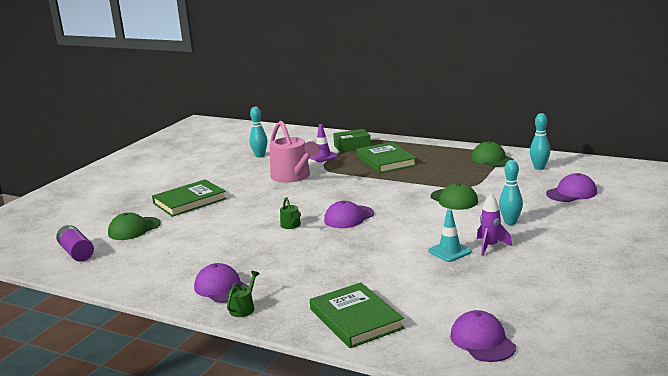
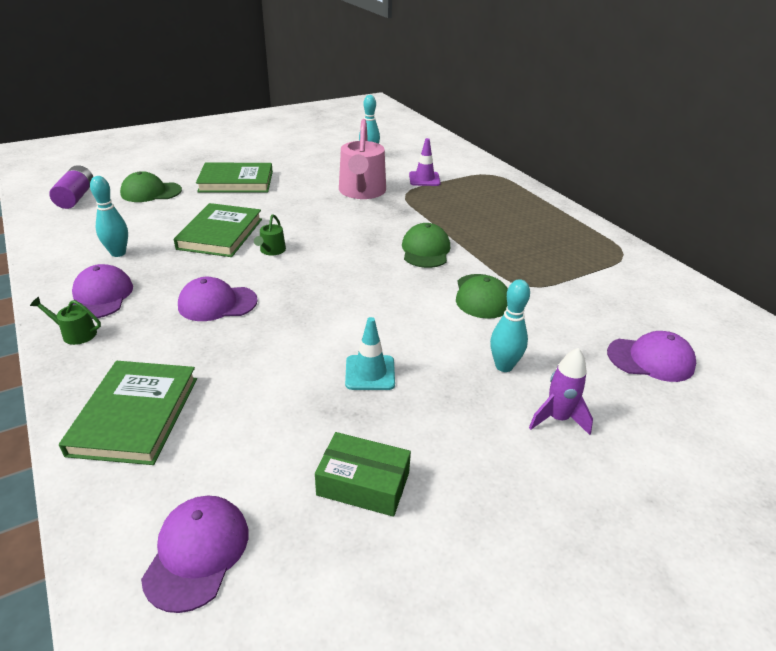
camera: 30 degrees right, 15 degrees up
(243, 308) = (75, 333): green watering can -> green watering can turned 135 degrees counterclockwise
(349, 217) = (337, 266): purple cap -> purple cap (217, 303)
(352, 147) = (470, 179): green box -> green box (363, 484)
(386, 160) = (480, 210): green book -> green book (220, 234)
(490, 246) = (427, 392): purple rocket -> purple rocket (557, 419)
(492, 159) = (607, 258): green cap -> green cap (425, 250)
(539, 168) = (654, 297): turquoise bowling pin -> turquoise bowling pin (118, 253)

